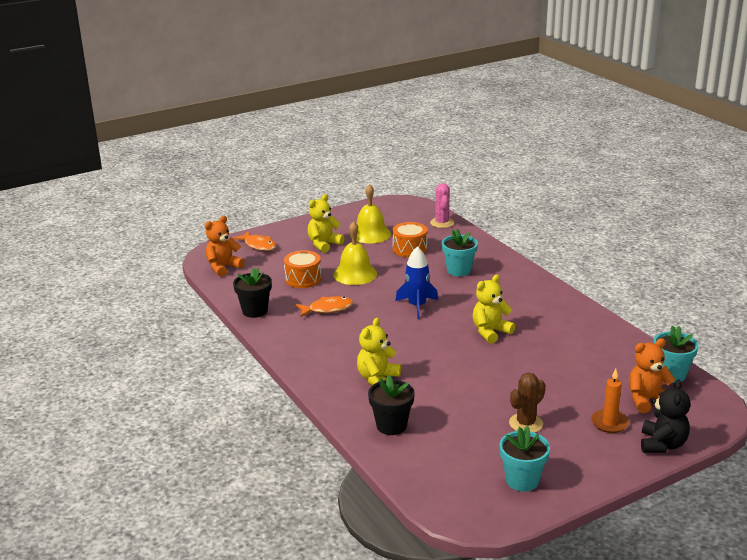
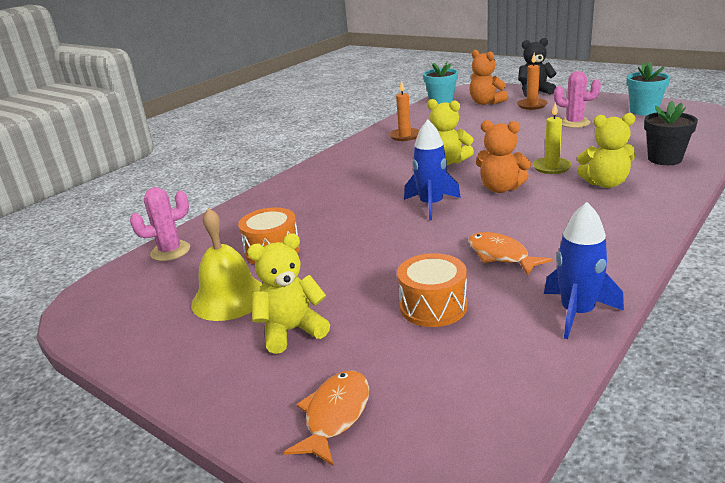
camera: 110 degrees left, 0 degrees up
(223, 267) = (469, 424): orange teddy bear -> orange teddy bear (501, 188)
(255, 311) = (577, 313): black flower pot -> blue rocket
(324, 244) = (291, 331): yellow teddy bear -> yellow teddy bear turned 135 degrees clockwise
(355, 274) = (381, 268): yellow bell -> none
(431, 370) = (551, 167): none -> yellow candle
(459, 270) = (320, 205): turquoise flower pot -> none
(526, 423) = (574, 123): brown cactus -> pink cactus
(575, 329) = (405, 136): none -> orange candle

